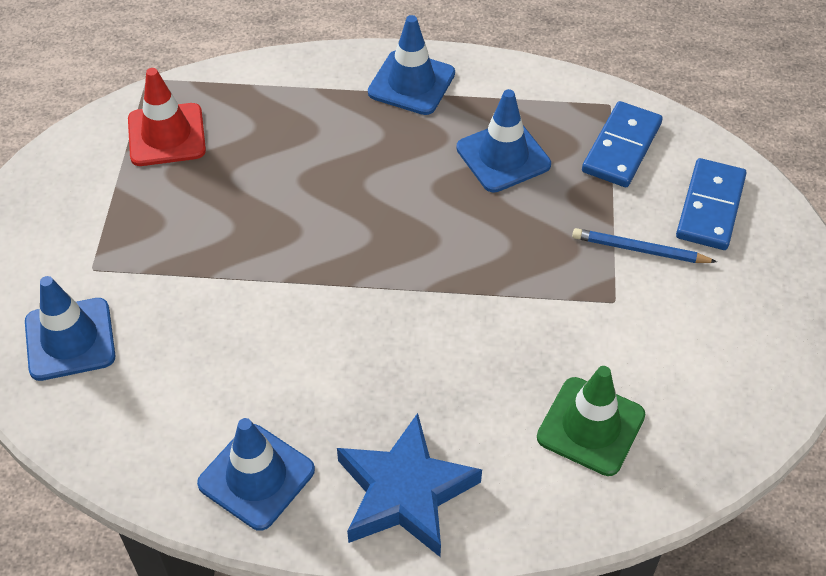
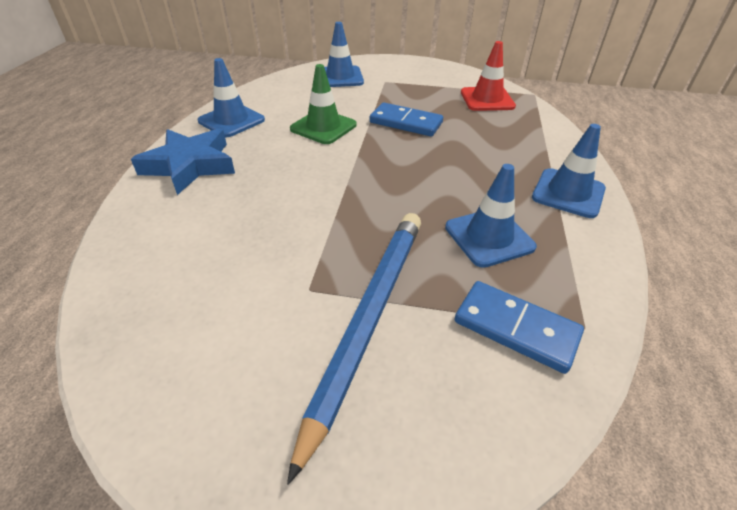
camera: 95 degrees right, 10 degrees down
(590, 426) = (189, 254): green traffic cone -> green traffic cone (323, 127)
(639, 250) = (368, 319): blue pencil -> blue pencil, size x2.11
(710, 207) = (426, 402): blue domino -> blue domino (406, 123)

